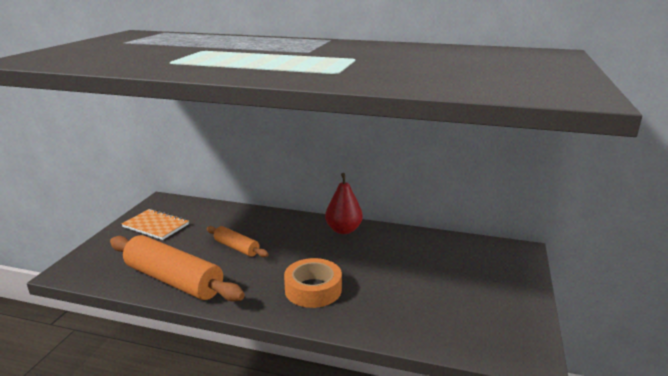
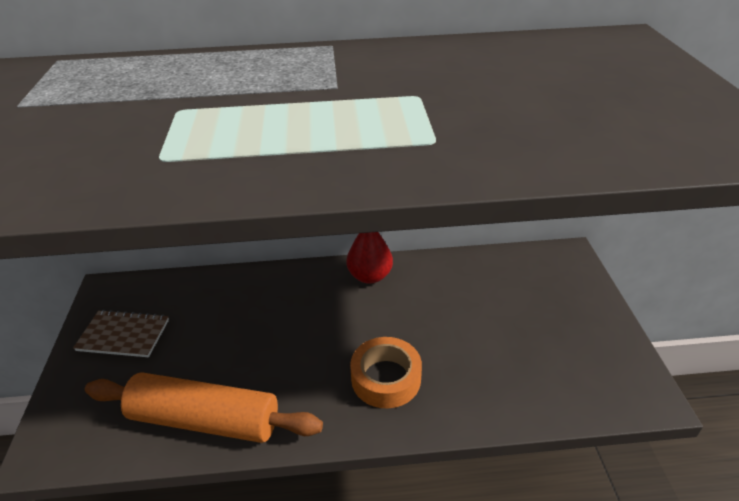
camera: 20 degrees left, 15 degrees up
(156, 226) = (123, 335): orange notebook -> brown notebook
(236, 247) = (256, 341): orange rolling pin -> none

